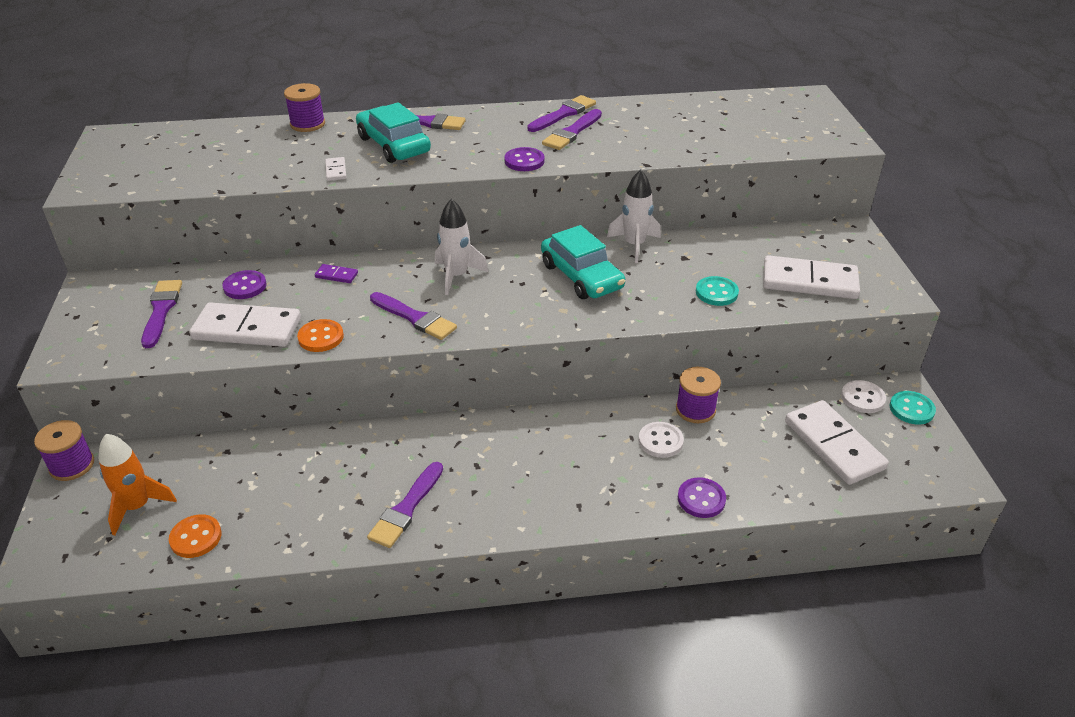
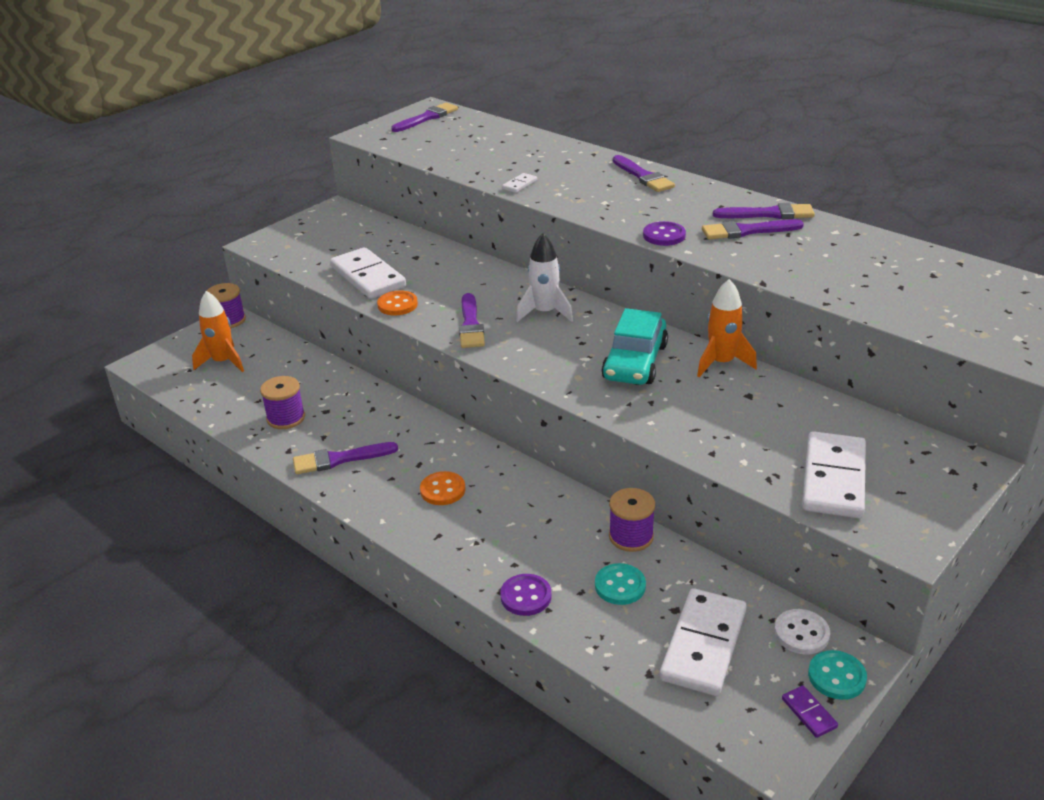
camera: 50 degrees right, 5 degrees down
(161, 310) = (344, 241): purple brush -> purple brush (427, 118)
(196, 537) = (222, 397): orange button -> orange button (442, 490)
(245, 286) = (408, 250): purple button -> none
(307, 124) = (559, 145): purple spool -> purple spool (286, 418)
(336, 275) = (470, 271): purple domino -> purple domino (809, 713)
(393, 145) = (590, 183): turquoise car -> none
(634, 245) = (721, 363): white rocket -> orange rocket
(660, 441) = (565, 538): white button -> none
(716, 293) = (725, 436): turquoise button -> turquoise button (620, 586)
(809, 282) = (833, 478): white domino -> white domino turned 45 degrees clockwise

